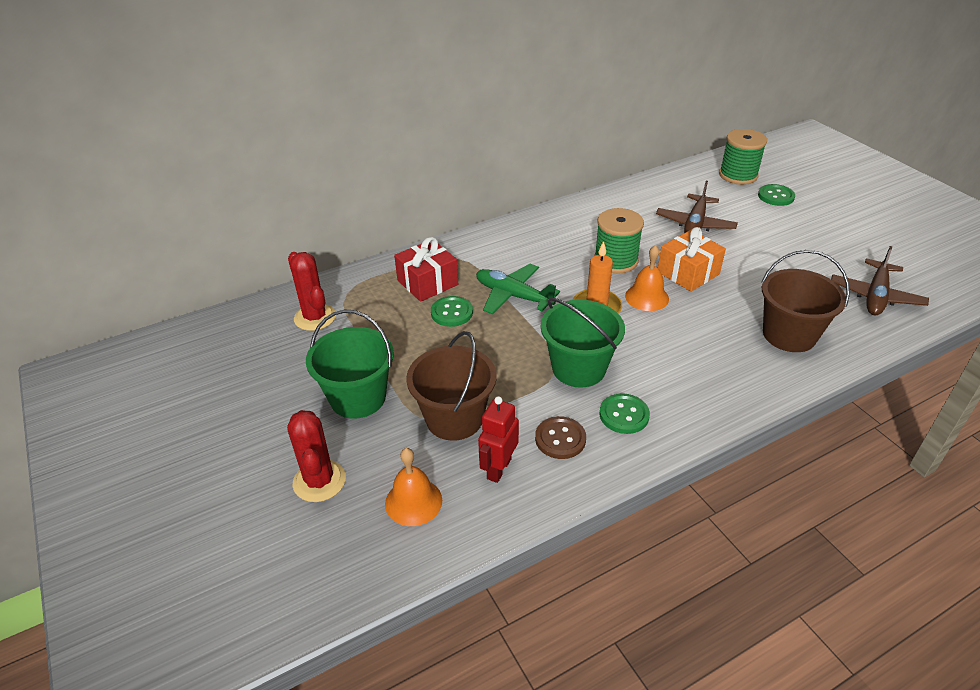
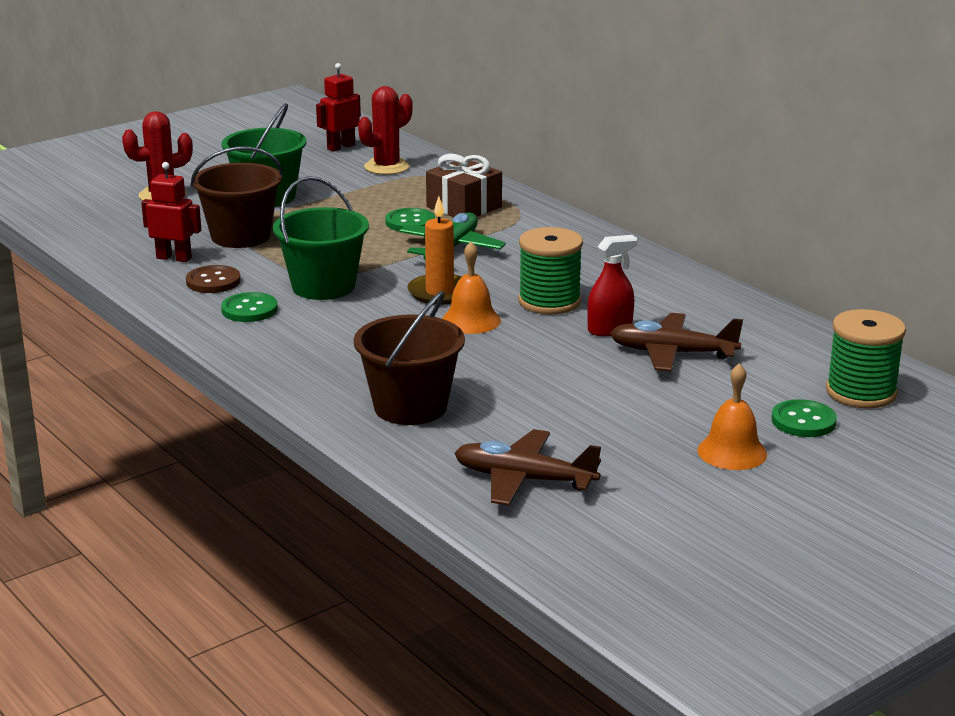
camera: 80 degrees right, 15 degrees down
(245, 343) = (341, 147): none -> red robot
(413, 501) = (136, 229): orange bell -> orange bell (732, 452)
(427, 282) = (464, 207): red gift -> brown gift
(660, 242) = (609, 329): none -> red spray bottle
(688, 273) = (537, 346): orange gift -> none

